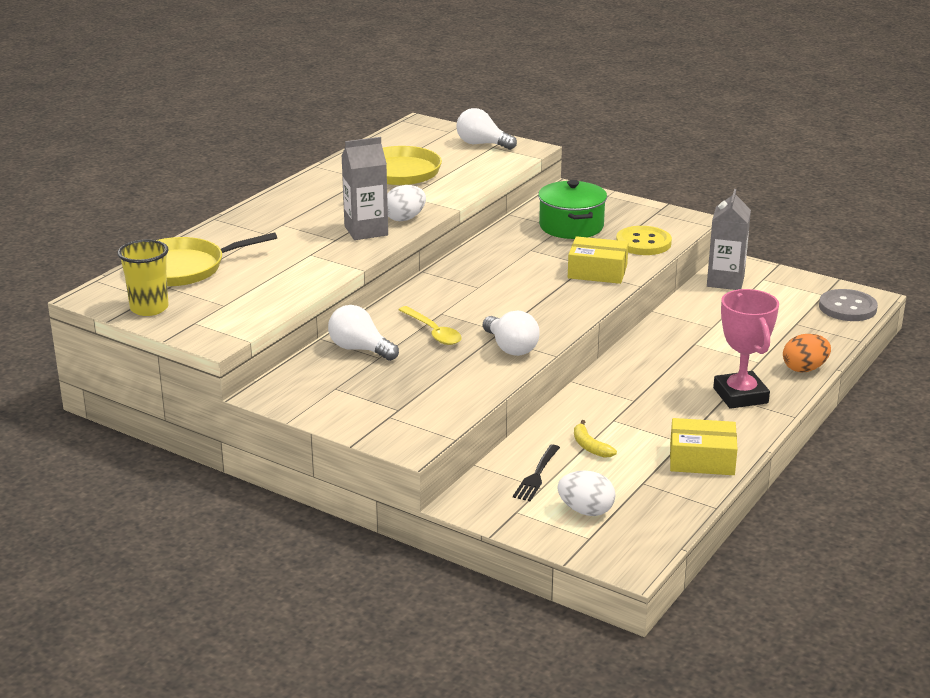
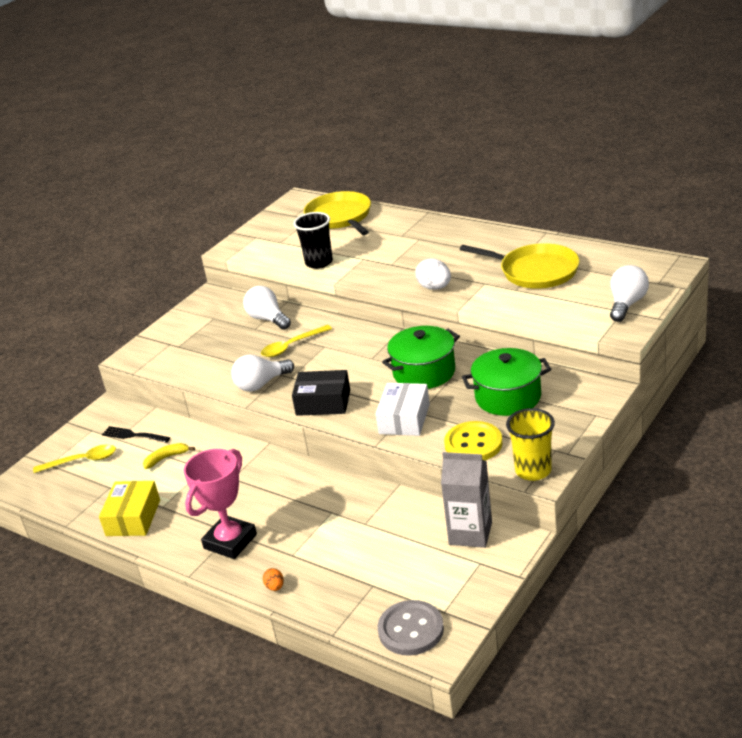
camera: 95 degrees right, 5 degrees up
(149, 308) = (278, 219): yellow cup -> yellow cup (533, 470)
(302, 279) = (319, 262): none -> black cup
(360, 349) = (268, 319): white light bulb -> white light bulb turned 75 degrees counterclockwise
(366, 231) = (408, 274): grey carton -> none
(516, 261) = (424, 372): none -> green pot
(558, 311) = (323, 402): none -> black box
(586, 511) = (82, 461): white egg -> yellow spoon
(597, 272) = (404, 419): yellow box -> white box
(740, 395) = (230, 541): pink trophy -> pink trophy turned 45 degrees counterclockwise
(804, 369) = (275, 587): orange egg -> orange egg, size x0.53

